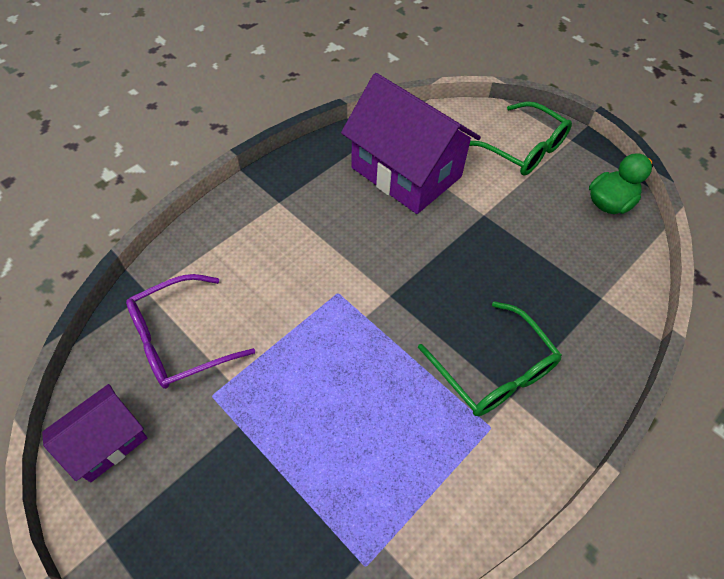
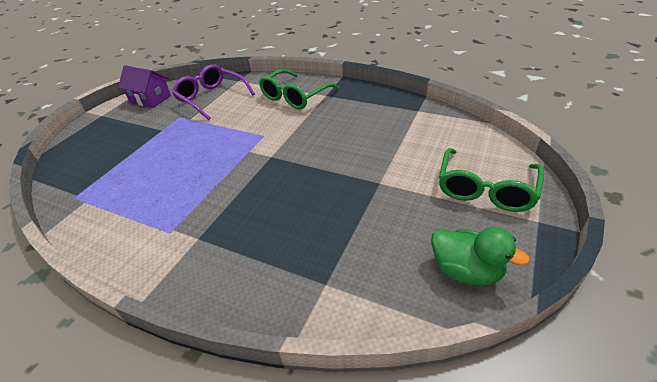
camera: 75 degrees right, 15 degrees down
(406, 172) = (394, 133): purple house -> none
(494, 371) = (220, 223): green glasses -> green glasses (295, 97)

